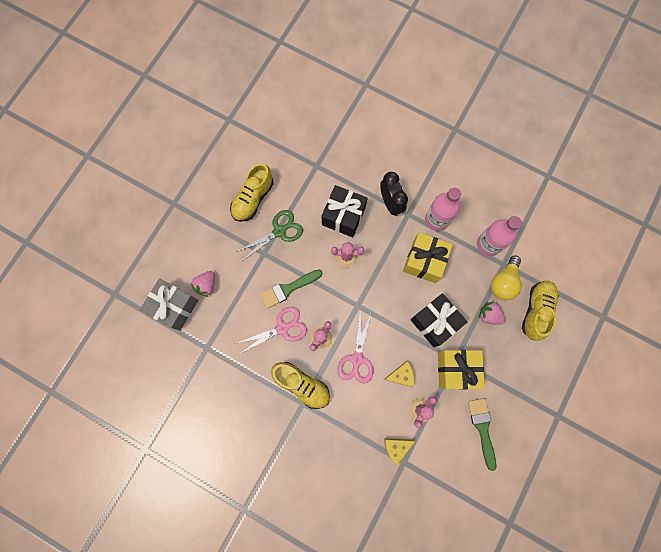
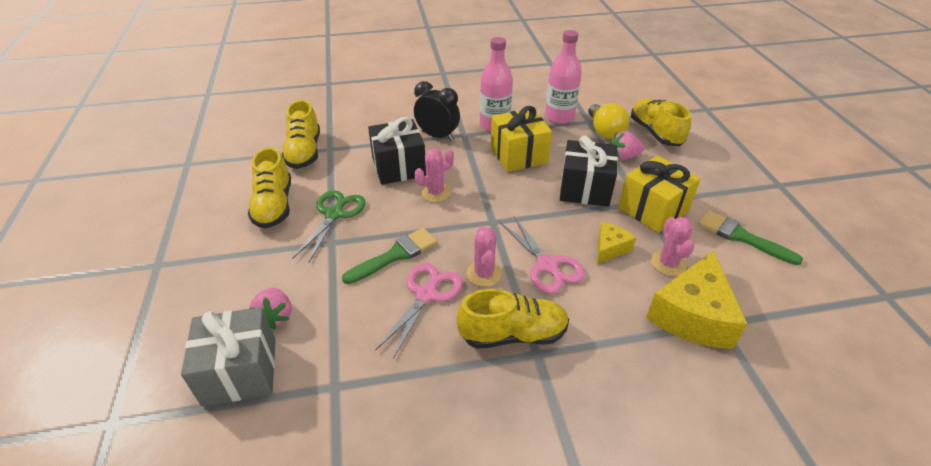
camera: 40 degrees left, 35 degrees down
(288, 289) = (395, 255): green brush -> green brush turned 150 degrees counterclockwise
(299, 158) = (304, 152): none -> yellow shoe
(396, 447) = (693, 315): yellow cheese -> yellow cheese, size x1.94

